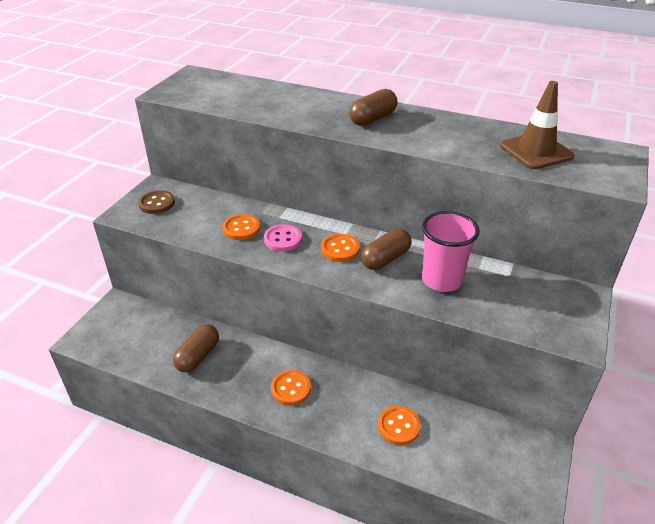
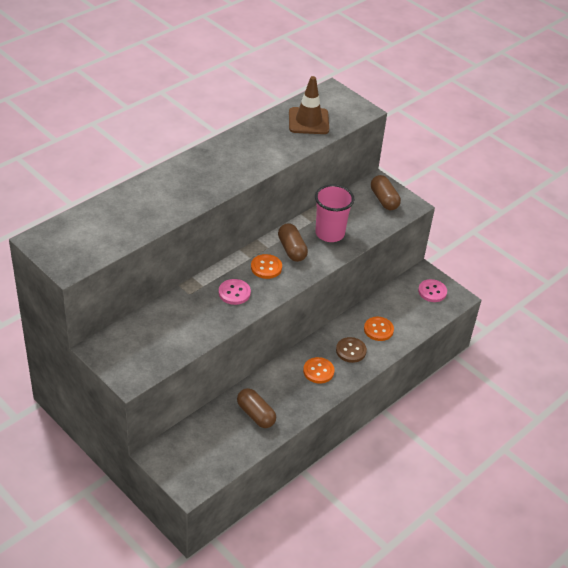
camera: 70 degrees left, 5 degrees up
(157, 203) = (128, 354): brown button -> brown button (351, 351)
(241, 228) = (204, 311): orange button -> none
(373, 119) = (211, 170): brown capsule -> brown capsule (384, 200)
(518, 467) = (432, 291): none -> pink button

